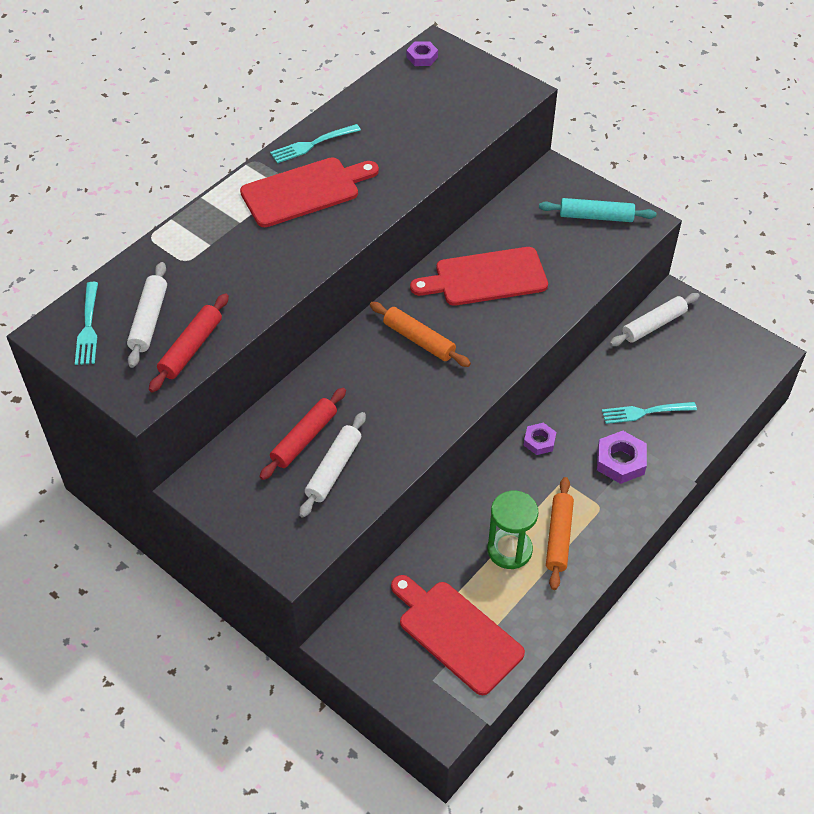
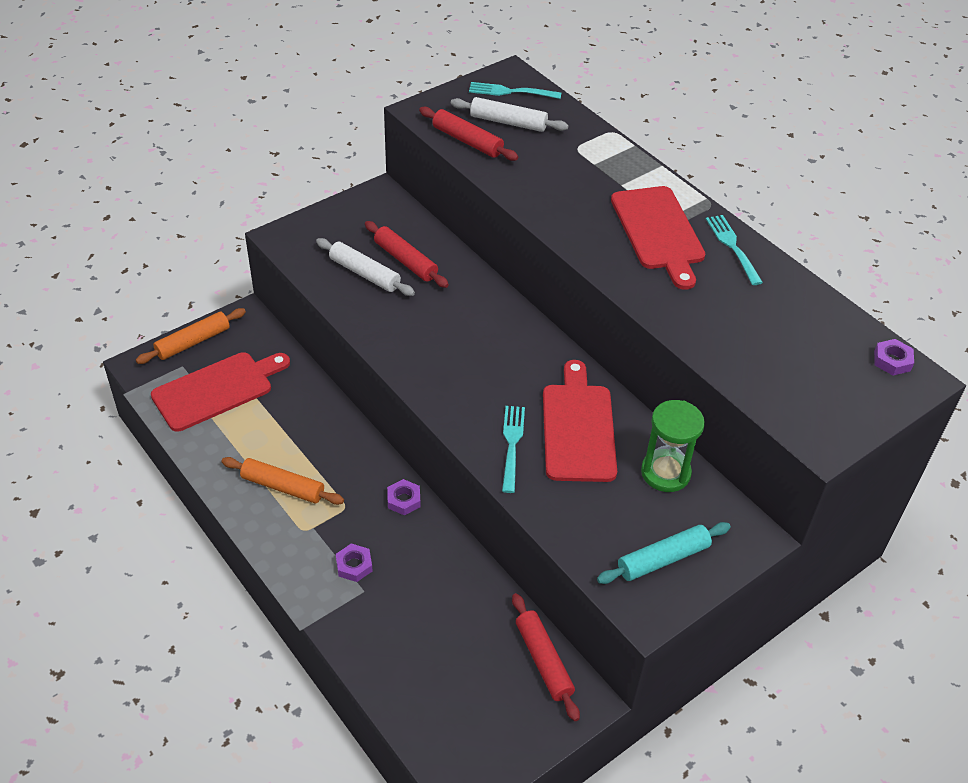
camera: 100 degrees right, 5 degrees down
(419, 340) = (501, 356): orange rolling pin -> orange rolling pin (193, 342)
(509, 550) = (285, 445): green hourglass -> green hourglass (665, 473)
(596, 217) = (663, 559): turquoise rolling pin -> turquoise rolling pin turned 45 degrees clockwise
(620, 461) = (354, 565): purple nut -> purple nut, size x0.63
(645, 412) = (412, 610): turquoise fork -> turquoise fork (512, 445)
(653, 325) = (543, 661): white rolling pin -> red rolling pin

